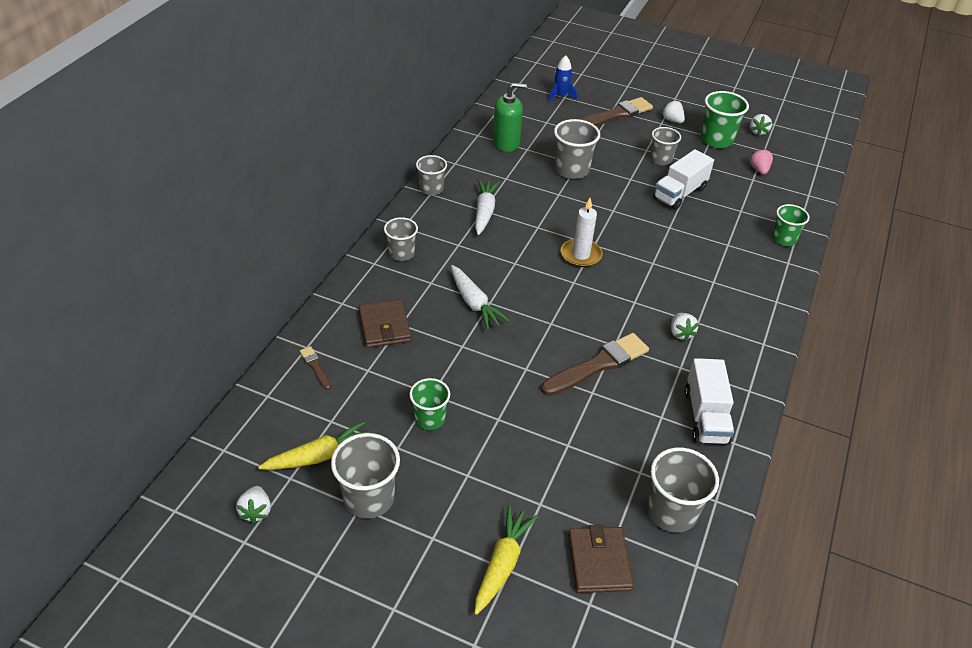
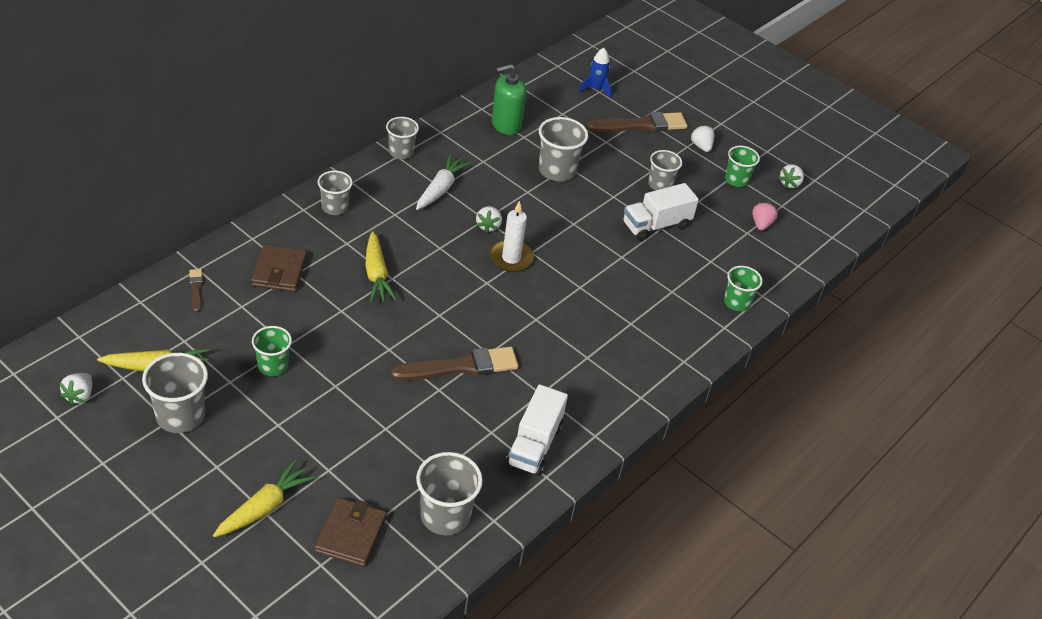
camera: 15 degrees right, 0 degrees up
(474, 303) = (376, 275): white carrot -> yellow carrot
(506, 143) = (506, 124): green soap dispenser -> green soap dispenser turned 150 degrees clockwise
(680, 333) = (562, 362): white strawberry -> white strawberry (488, 226)
(716, 139) = (736, 180): green cup -> green cup, size x0.66

